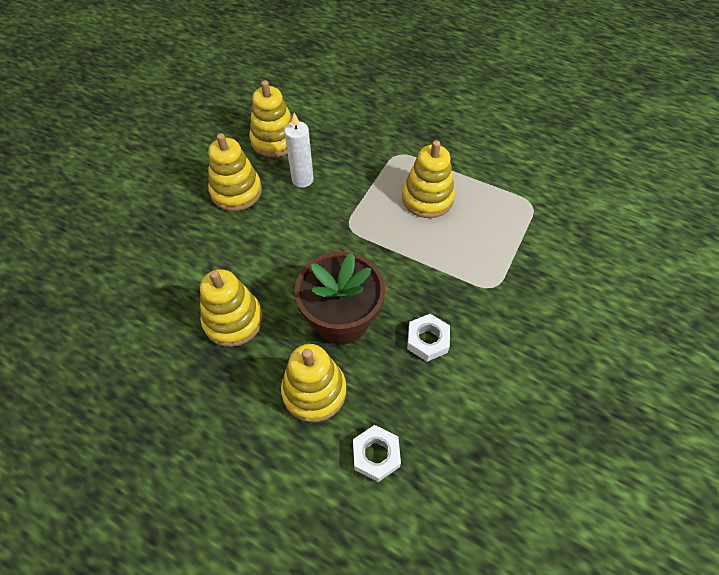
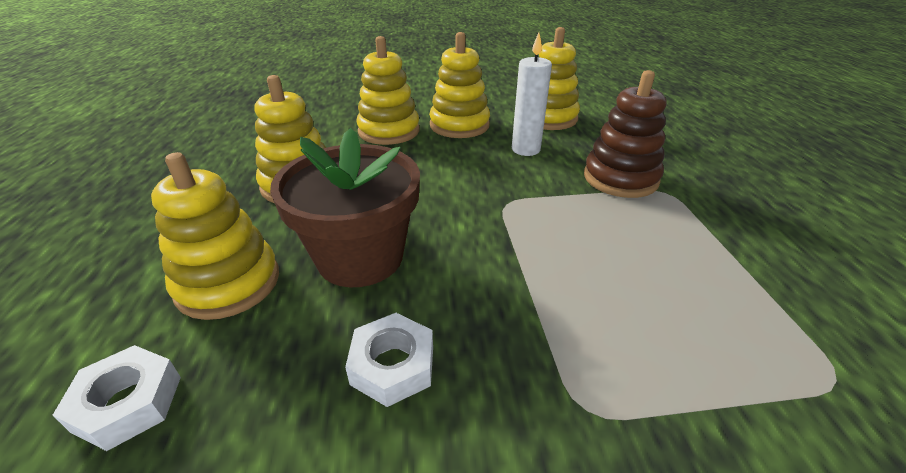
camera: 55 degrees right, 20 degrees down
(371, 161) = (620, 178): none -> brown stacking toy
(427, 198) = (641, 245): yellow stacking toy -> yellow stacking toy (389, 131)

